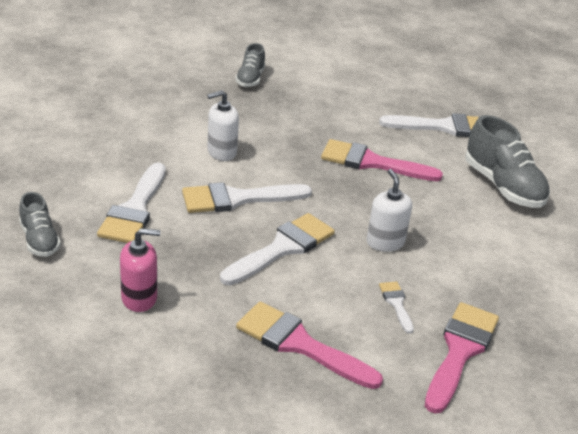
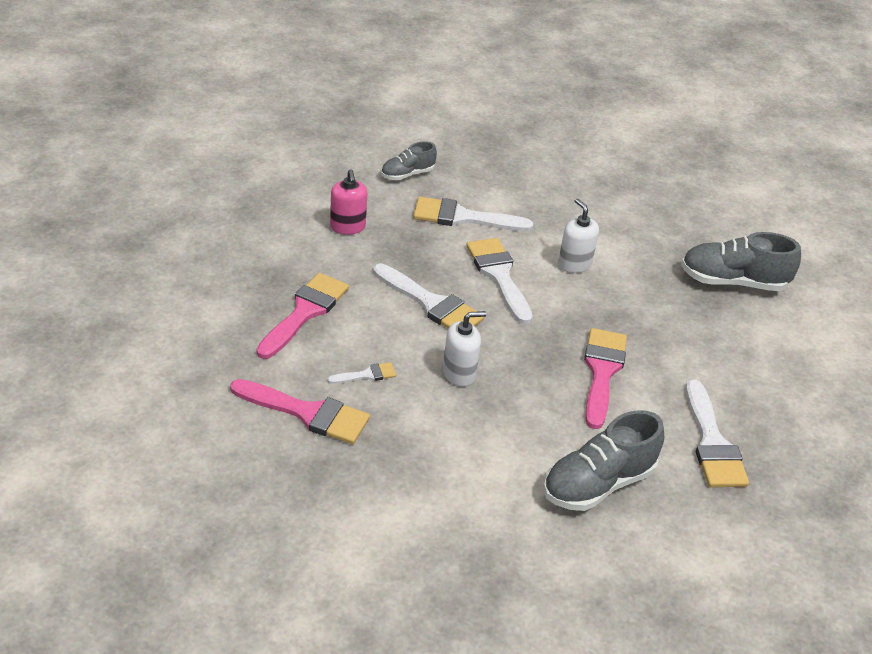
camera: 85 degrees right, 5 degrees up
(250, 79) = (733, 282): grey shoe -> grey shoe, size x1.72

